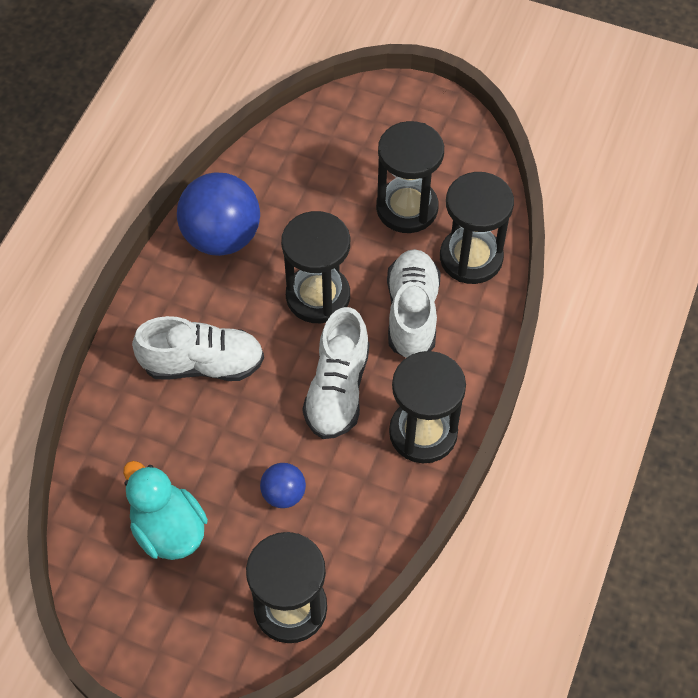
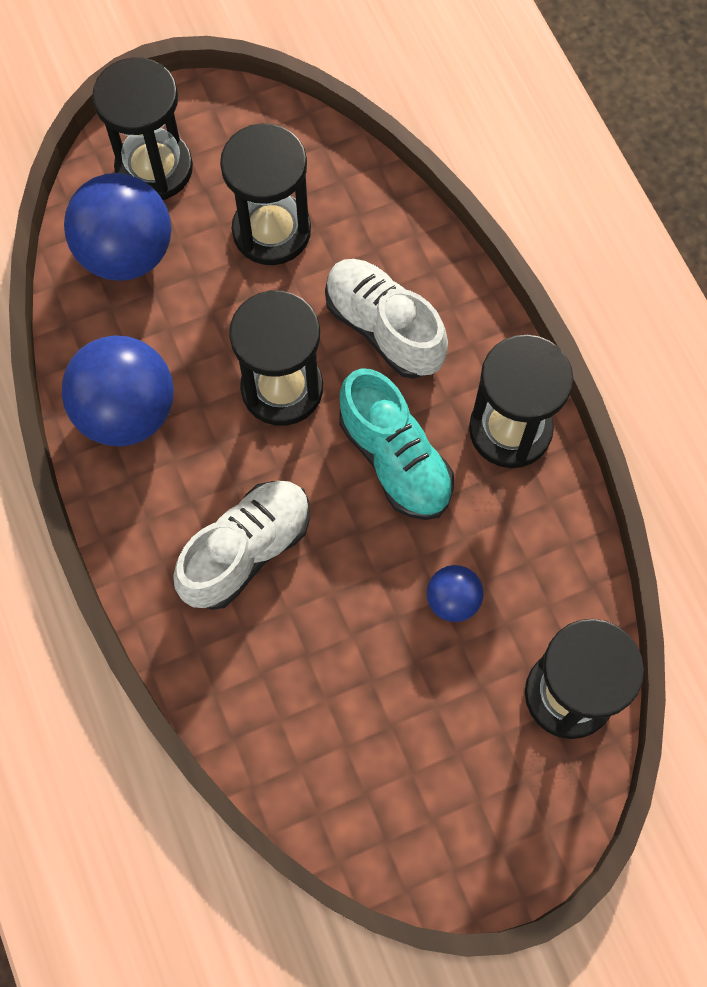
camera: 45 degrees left, 10 degrees up
(168, 529) = (388, 733): turquoise duck -> none
(313, 155) = (127, 253): none -> blue ball
(337, 389) = (395, 459): white shoe -> turquoise shoe
(471, 257) = (379, 229): black hourglass -> black hourglass (154, 168)

